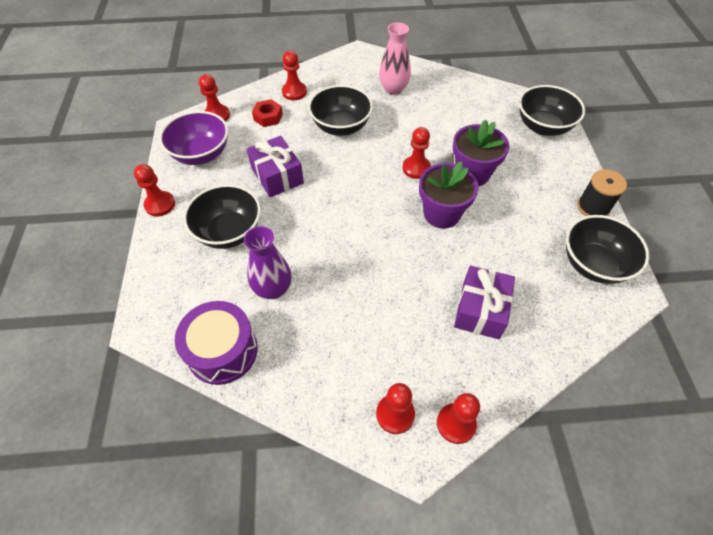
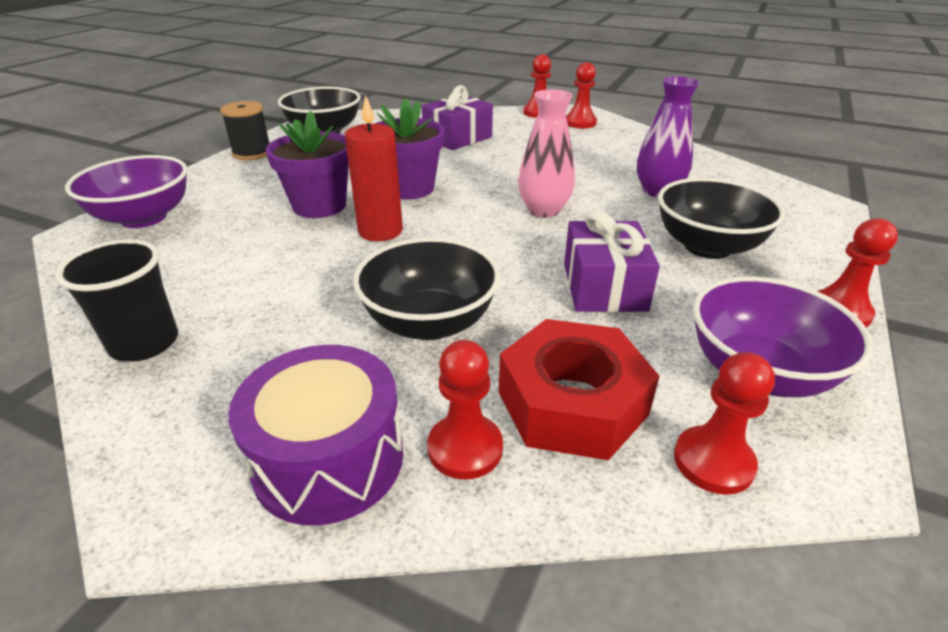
camera: 150 degrees left, 20 degrees down
(222, 351) = (726, 173): purple drum -> purple drum (329, 459)
(268, 117) = (572, 403): red nut -> red nut, size x1.89
(393, 89) = (241, 357): pink vase -> pink vase (544, 210)
(416, 168) = (380, 231): red pawn -> red candle
(433, 80) = (144, 343): none -> black cup
(543, 127) = (144, 218): black bowl -> purple bowl

